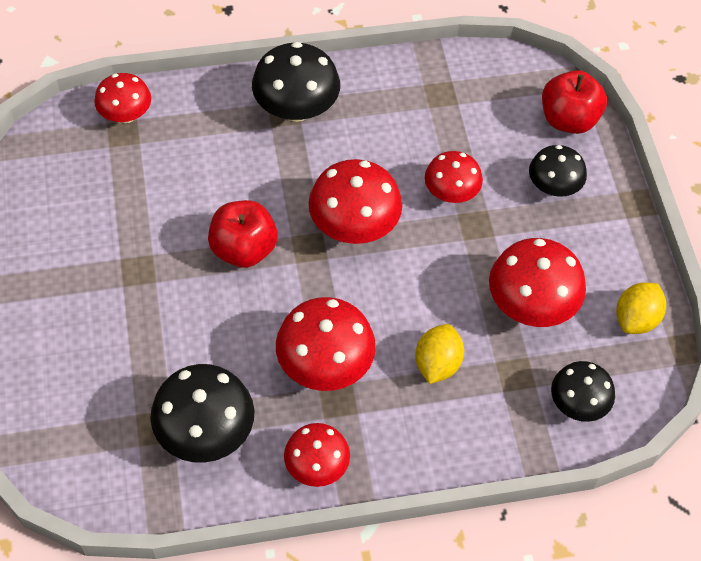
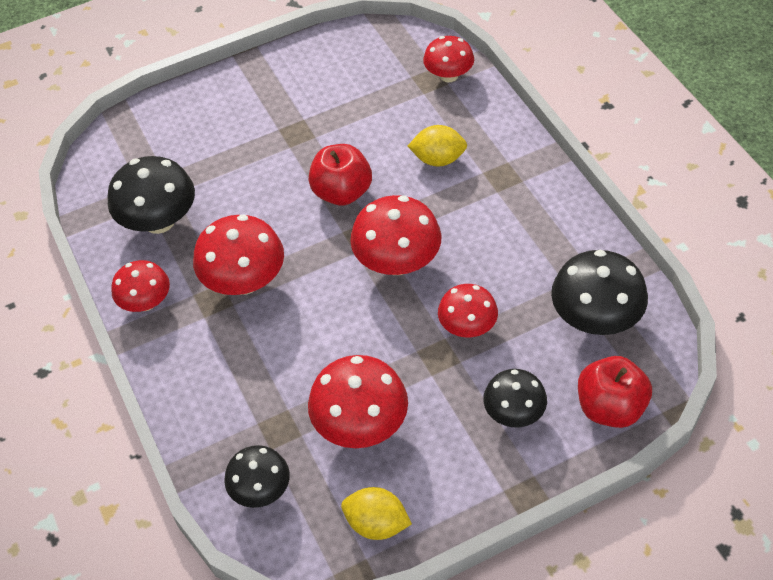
camera: 80 degrees right, 5 degrees down
(296, 108) = (512, 183): black mushroom -> black mushroom (595, 318)
(437, 364) = (270, 363): yellow lemon -> yellow lemon (438, 159)

